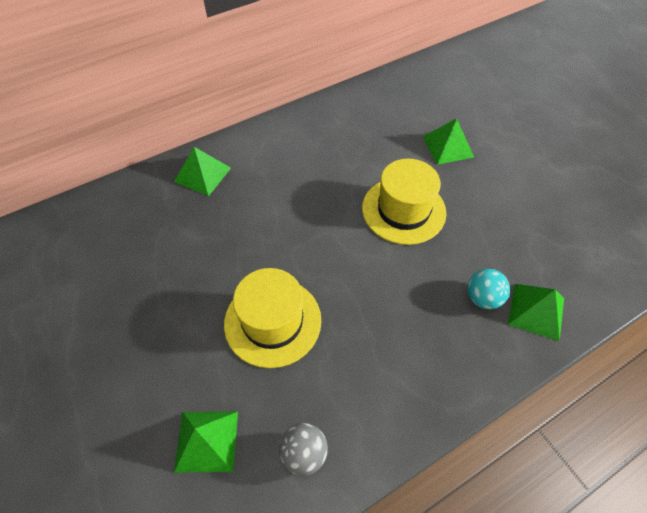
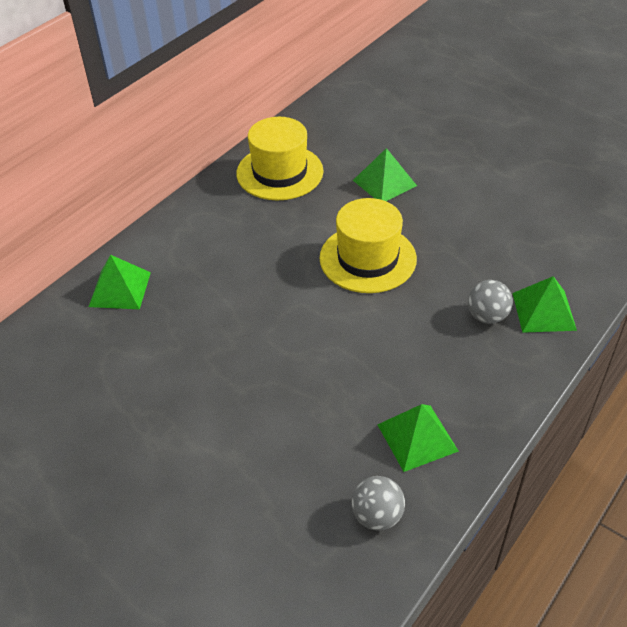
camera: 20 degrees left, 10 degrees down
(207, 441) = (269, 543): green pyramid -> green pyramid (417, 437)
(272, 321) = (281, 409): yellow hat -> yellow hat (279, 172)
(482, 298) = (487, 316): turquoise ball -> grey ball

